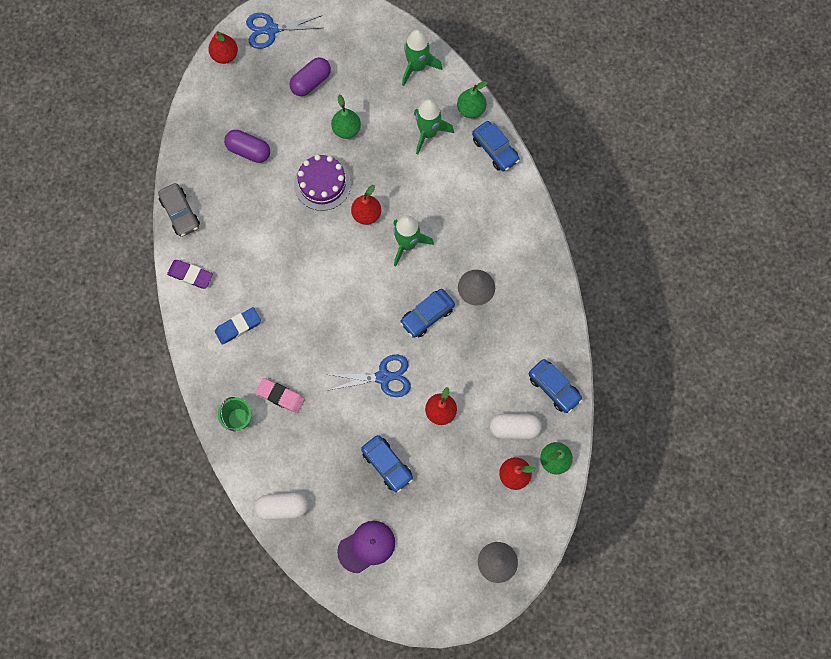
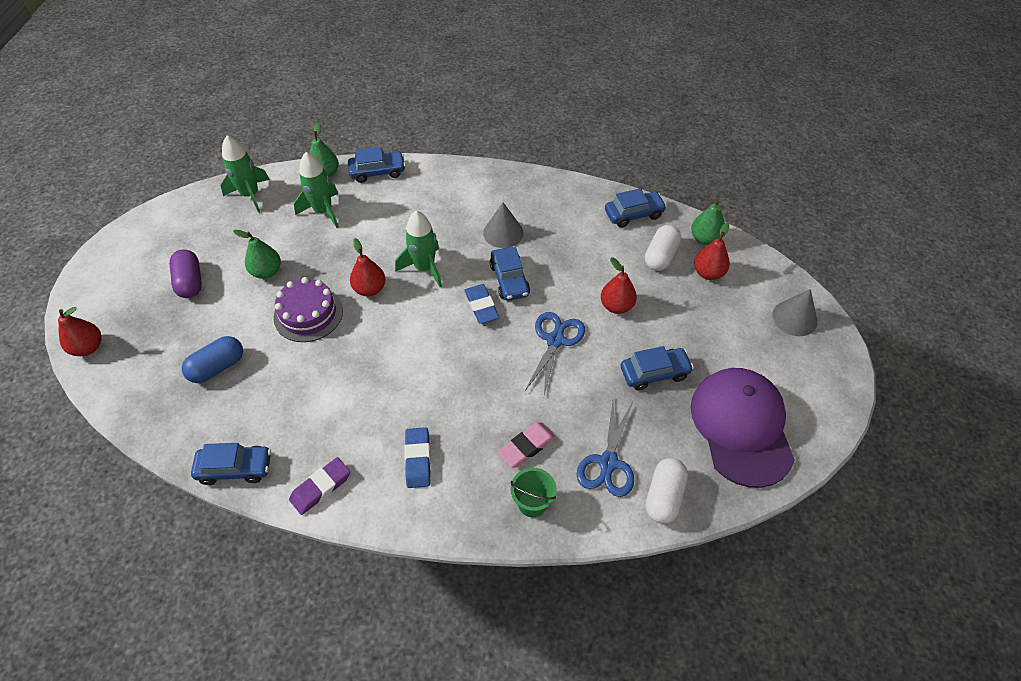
camera: 65 degrees left, 20 degrees down
(180, 213) = (235, 468): grey car -> blue car
(249, 151) = (217, 367): purple capsule -> blue capsule
(271, 30) = (101, 294): blue scissors -> blue scissors (608, 463)
(366, 546) = (741, 427): purple cap -> purple cap, size x1.76
(390, 306) = (481, 306): none -> blue eraser

